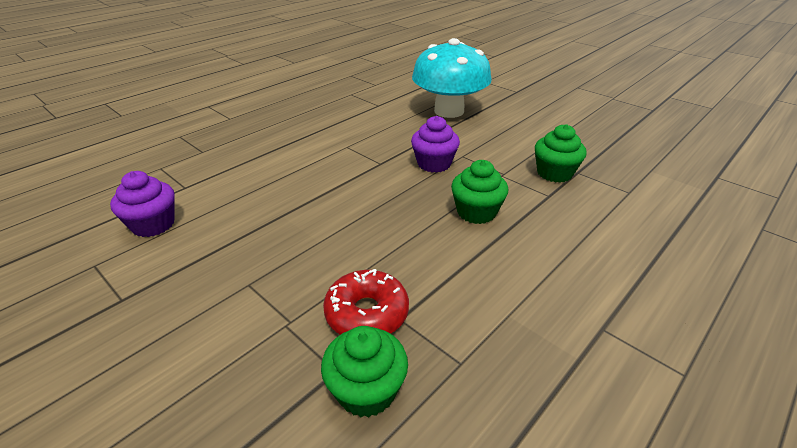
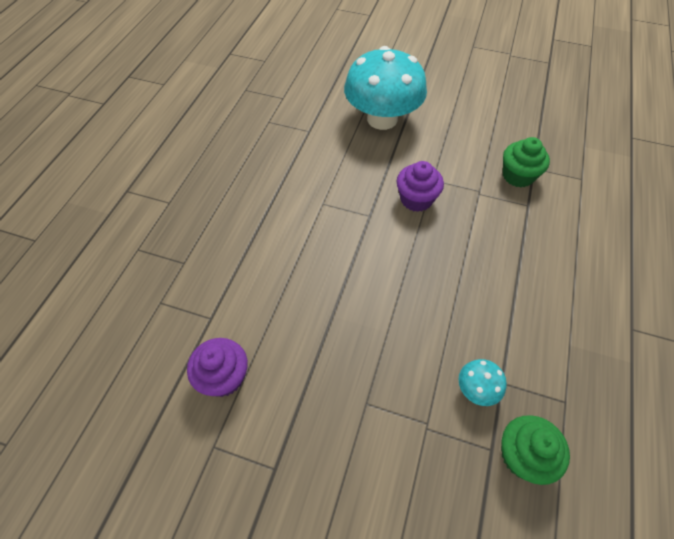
camera: 25 degrees left, 20 degrees up
(367, 313) = (476, 389): red donut -> turquoise mushroom
(476, 212) = (486, 247): green cupcake -> none

